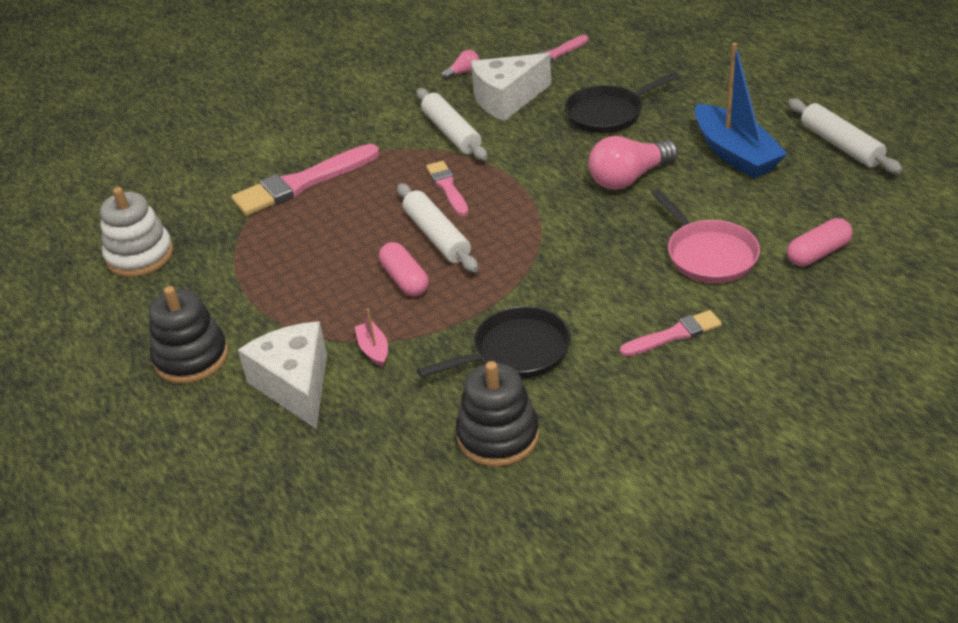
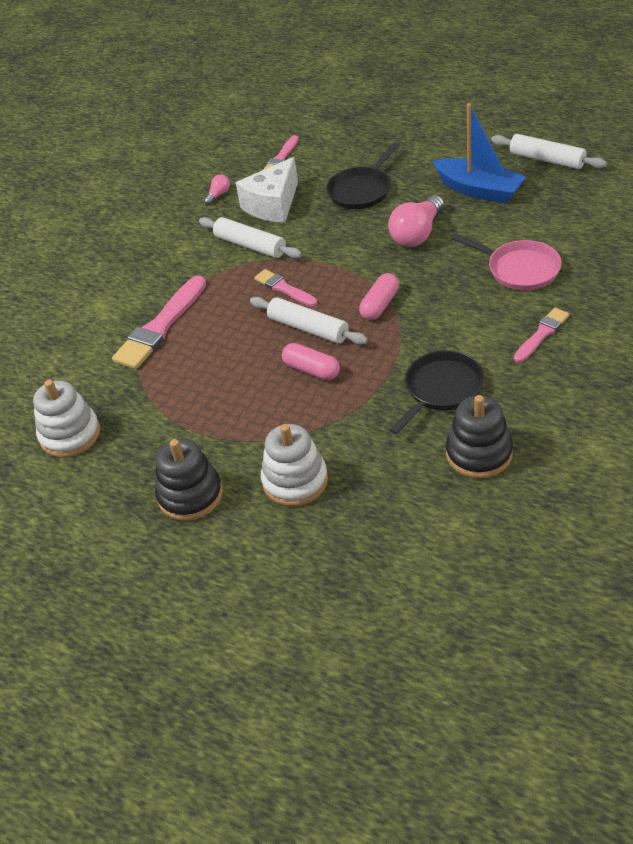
camera: 25 degrees left, 5 degrees up
(295, 385) = (295, 481): white cheese -> white stacking toy
(373, 349) = (333, 430): pink boat -> none
(818, 253) = (592, 241): pink capsule -> pink capsule (380, 305)

